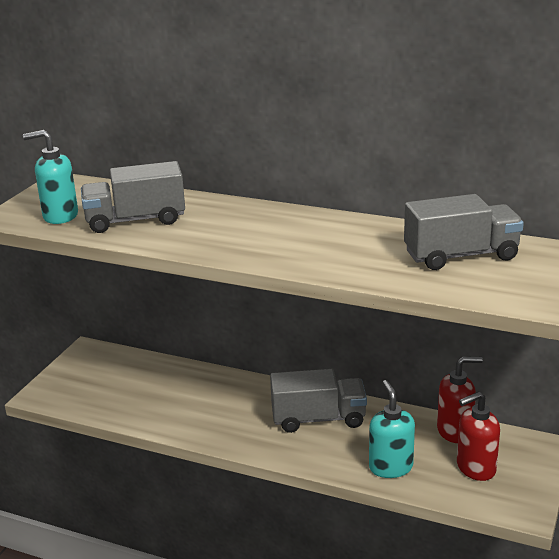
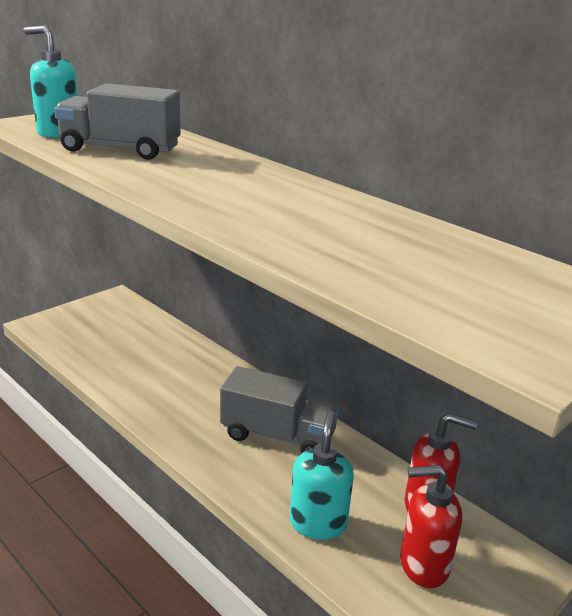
camera: 20 degrees right, 0 degrees up
(461, 256) = (452, 265): grey truck -> none

